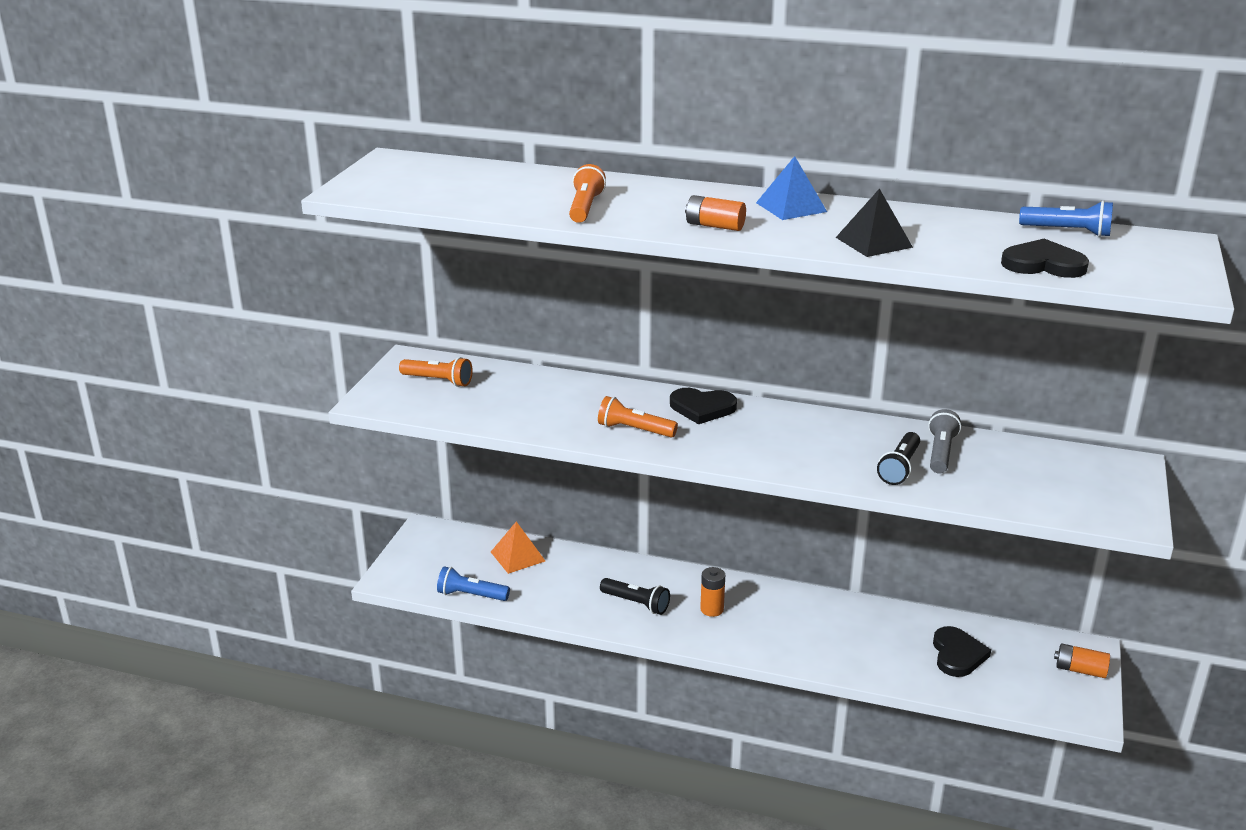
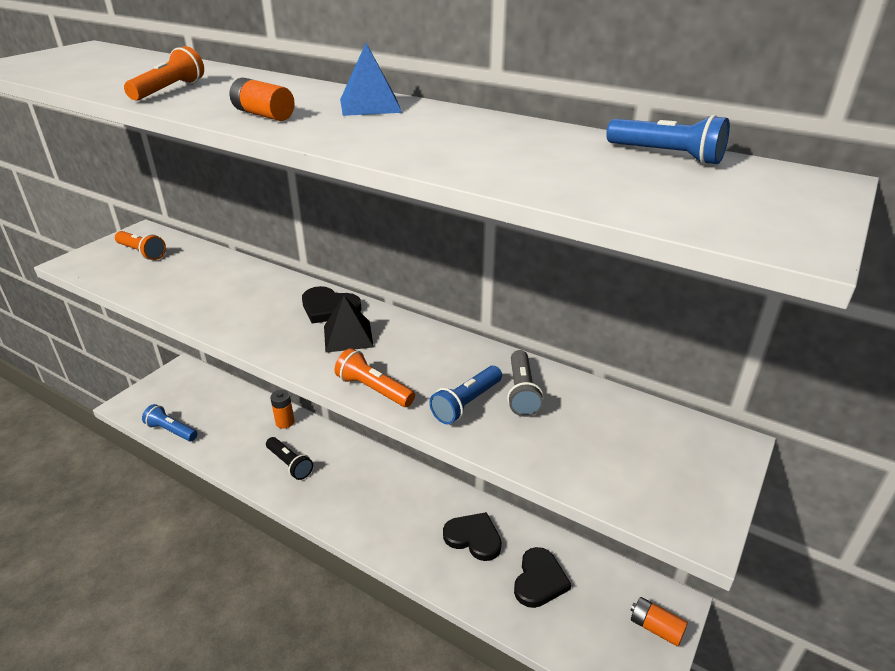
camera: 15 degrees right, 5 degrees up
(518, 556) = (230, 402): orange pyramid -> none
(634, 430) = (251, 320): orange flashlight -> orange flashlight (374, 389)
(712, 609) = (346, 482): orange battery -> orange battery (285, 422)
(873, 242) = (411, 144): black pyramid -> black pyramid (348, 336)
(899, 468) = (466, 403): black flashlight -> blue flashlight
(941, 452) = (521, 392): grey flashlight -> grey flashlight turned 150 degrees clockwise
(1043, 264) = (597, 189): black heart -> black heart (473, 538)

